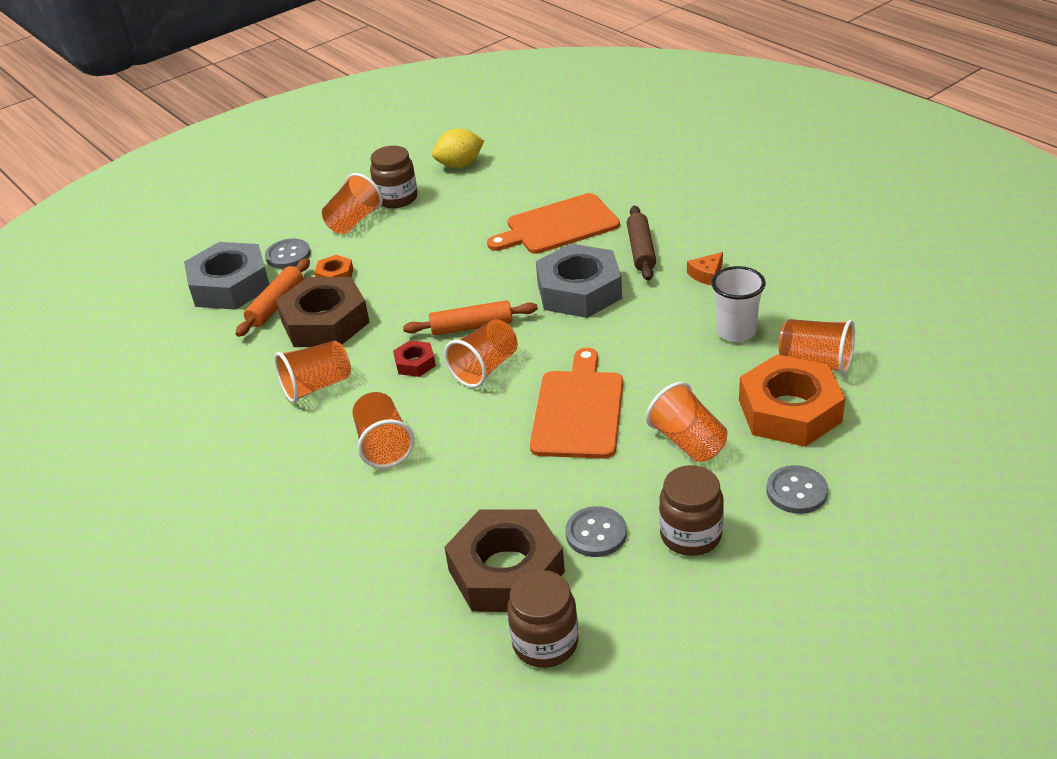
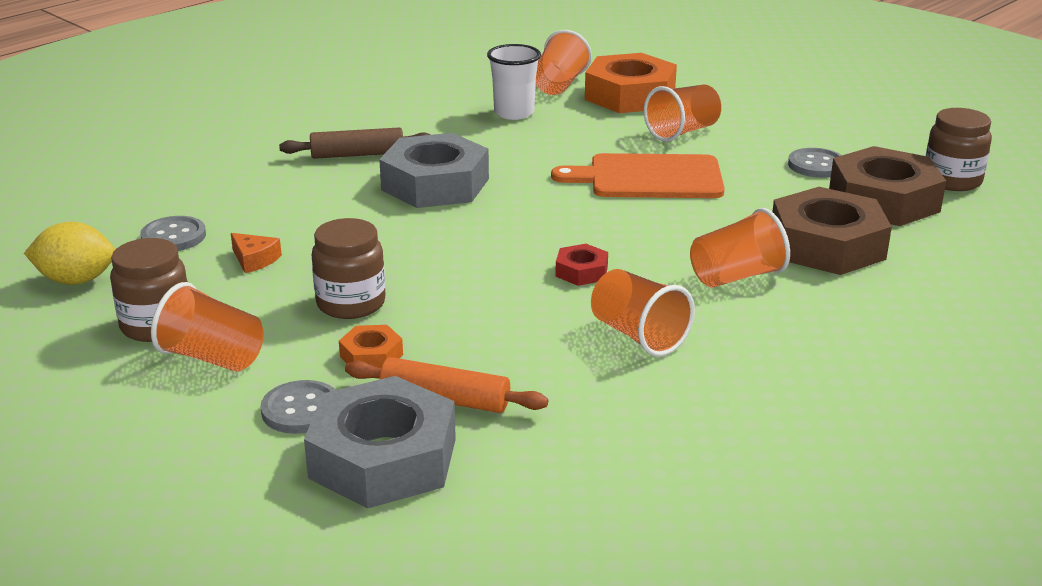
camera: 100 degrees left, 10 degrees down
(325, 322) = (493, 348): brown nut -> brown nut (827, 245)
(460, 165) = (76, 280): yellow lemon -> yellow lemon turned 60 degrees counterclockwise
(471, 327) = (505, 242): orange rolling pin -> none
(485, 368) = (587, 228): orange cup -> none
(558, 226) = (287, 201): orange cutting board -> none
(690, 535) = (799, 131): brown jar -> brown jar (351, 303)
(706, 274) = (413, 124): orange cheese -> orange cheese (254, 260)
(796, 491) = (730, 95): grey button -> grey button (173, 236)

